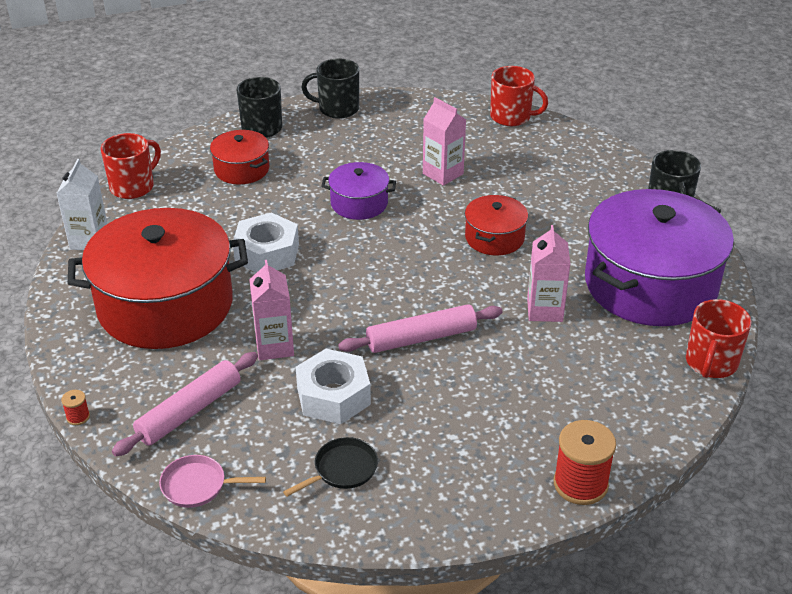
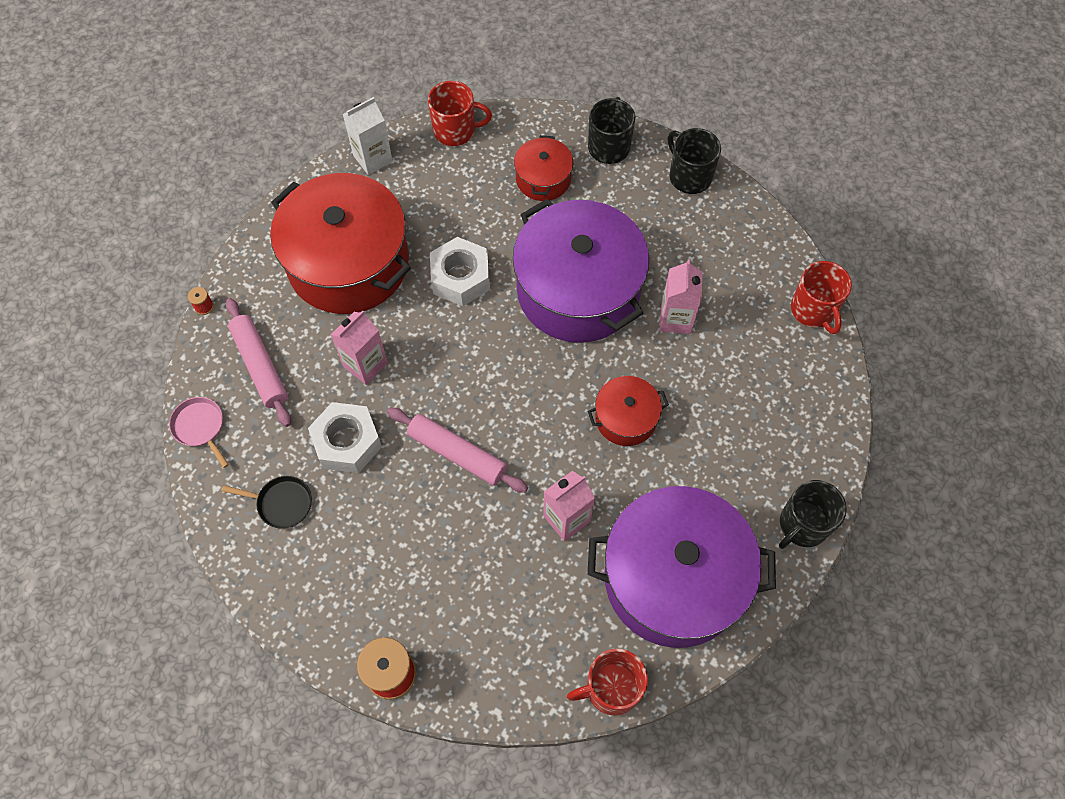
camera: 50 degrees right, 25 degrees up
(189, 411) = (260, 366): pink rolling pin -> pink rolling pin turned 60 degrees clockwise
(359, 203) = (578, 290): purple pot -> purple pot, size x2.11

